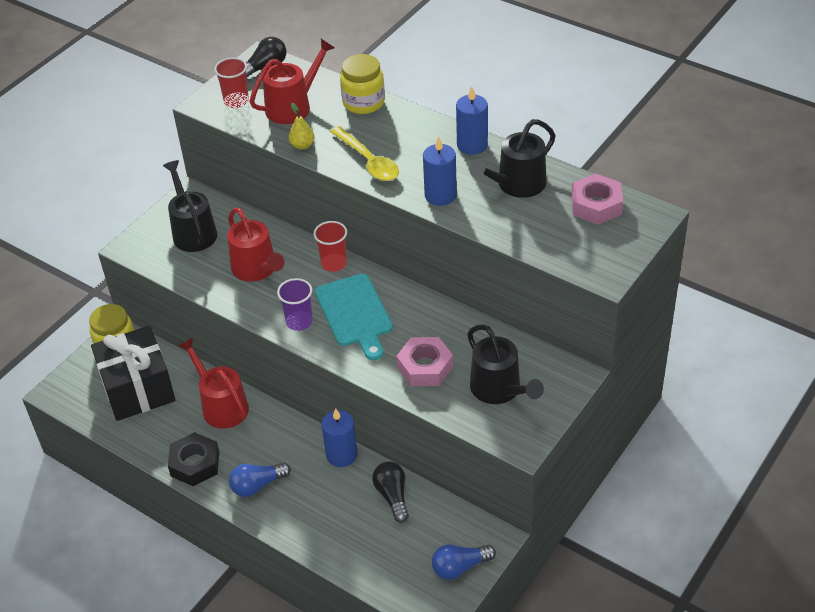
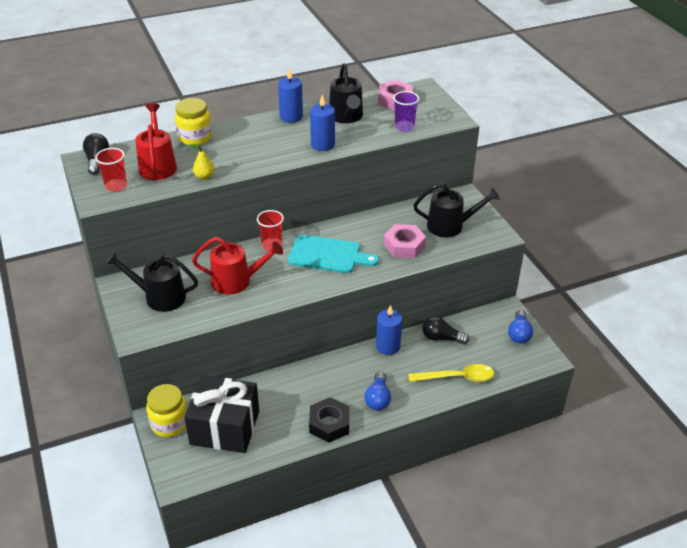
camera: 60 degrees left, 5 degrees down
(221, 406) = (288, 387): red watering can -> none
(299, 322) = (309, 282): purple cup -> purple cup (404, 127)
(368, 161) = (256, 158): yellow spoon -> yellow spoon (457, 377)

